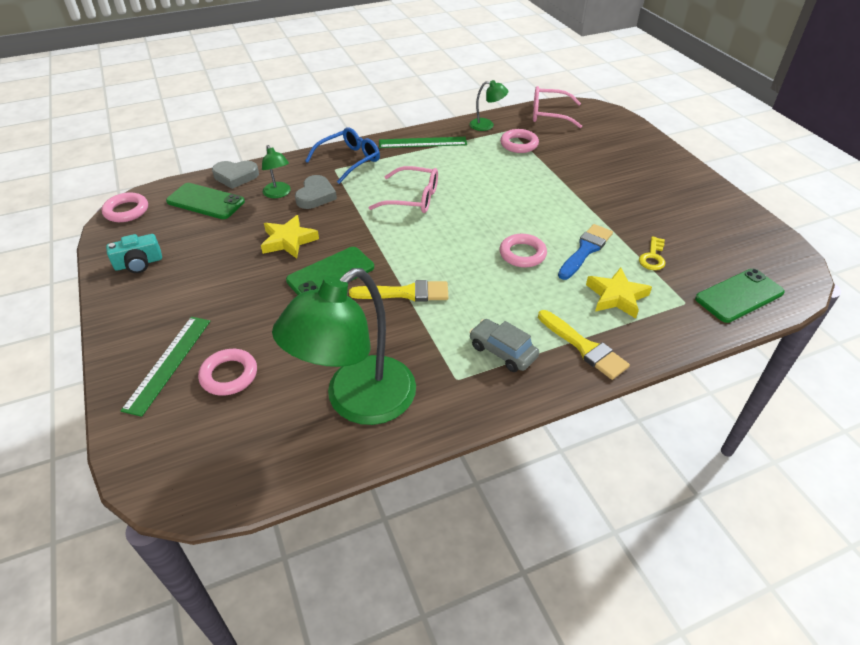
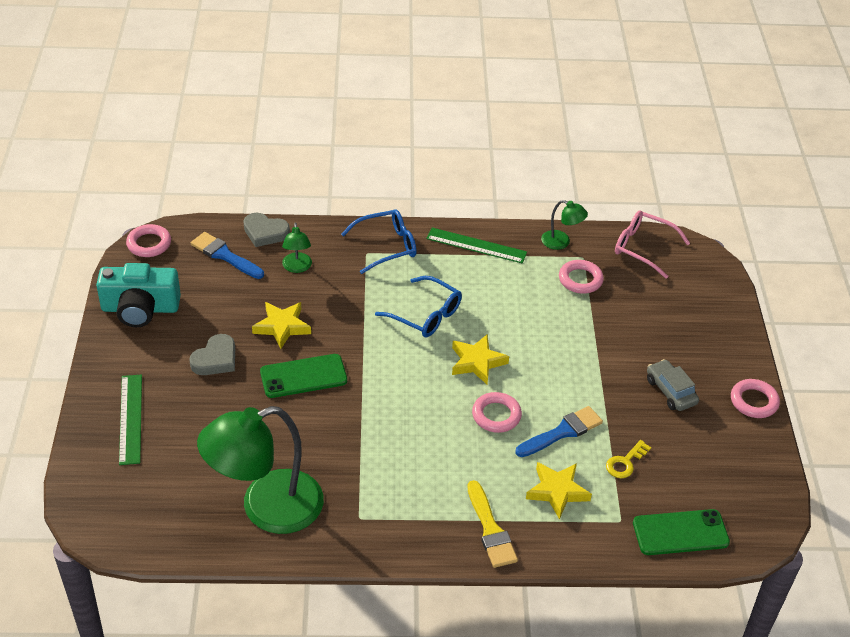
camera: 20 degrees right, 0 degrees up
(139, 263) = (140, 308): turquoise camera -> turquoise camera, size x1.72
(168, 363) = (130, 419): green ruler -> green ruler turned 45 degrees counterclockwise
(205, 201) = (224, 255): green phone -> blue brush
(229, 375) = (174, 447): pink ring -> pink ring (754, 401)
(315, 196) = (332, 281): grey heart -> grey heart (215, 359)
(405, 293) = (361, 420): yellow brush -> none
(412, 198) = (425, 315): pink glasses -> blue glasses
(478, 220) = (477, 362): none -> yellow star
(502, 351) = (414, 507): grey car -> grey car (670, 391)

